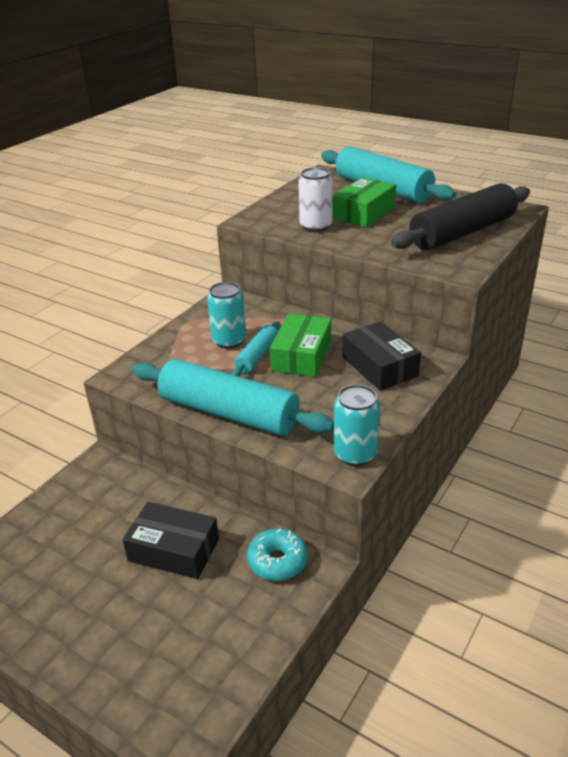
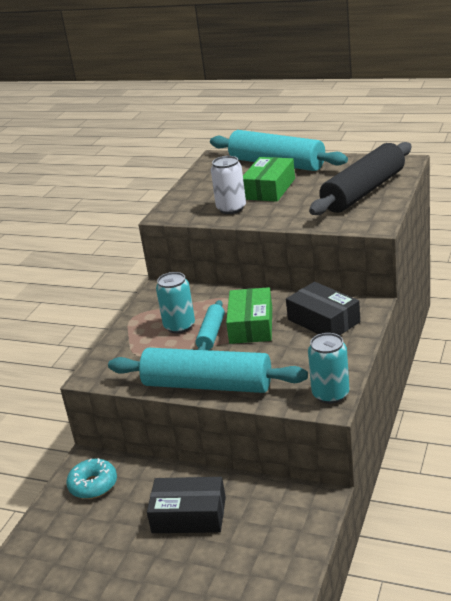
camera: 10 degrees left, 5 degrees down
(277, 561) = (284, 502): turquoise donut -> turquoise donut (93, 485)

